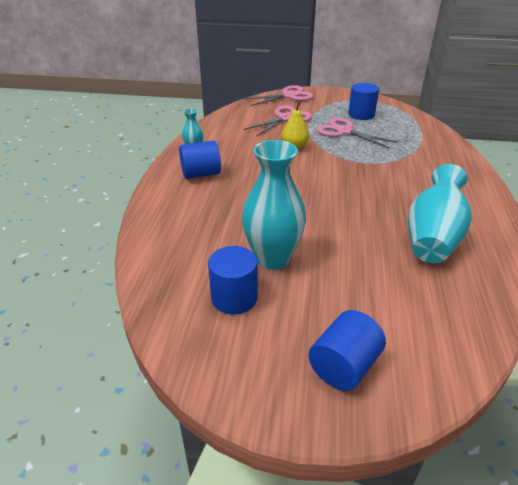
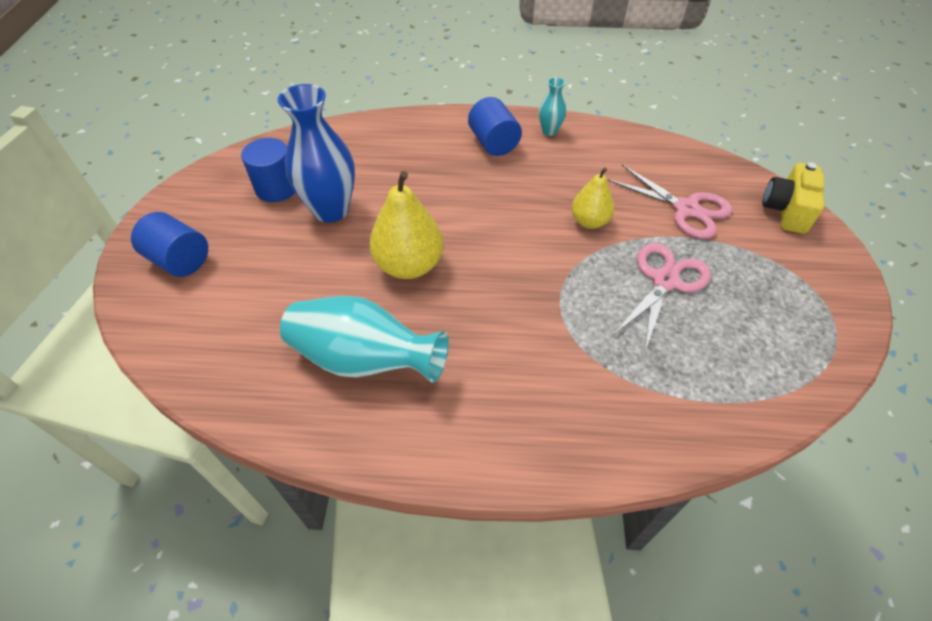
camera: 85 degrees right, 15 degrees up
(272, 258) = (331, 210): turquoise vase -> blue vase
(289, 96) = (786, 210): pink scissors -> yellow camera
(339, 216) = (409, 265): none -> yellow pear
(361, 115) = (750, 309): blue cylinder -> none

